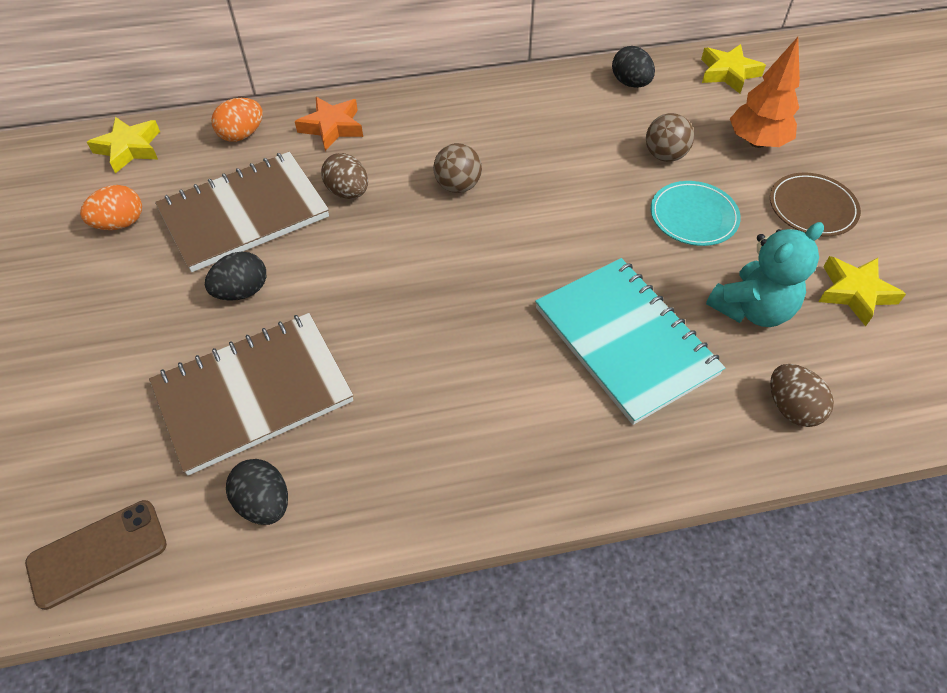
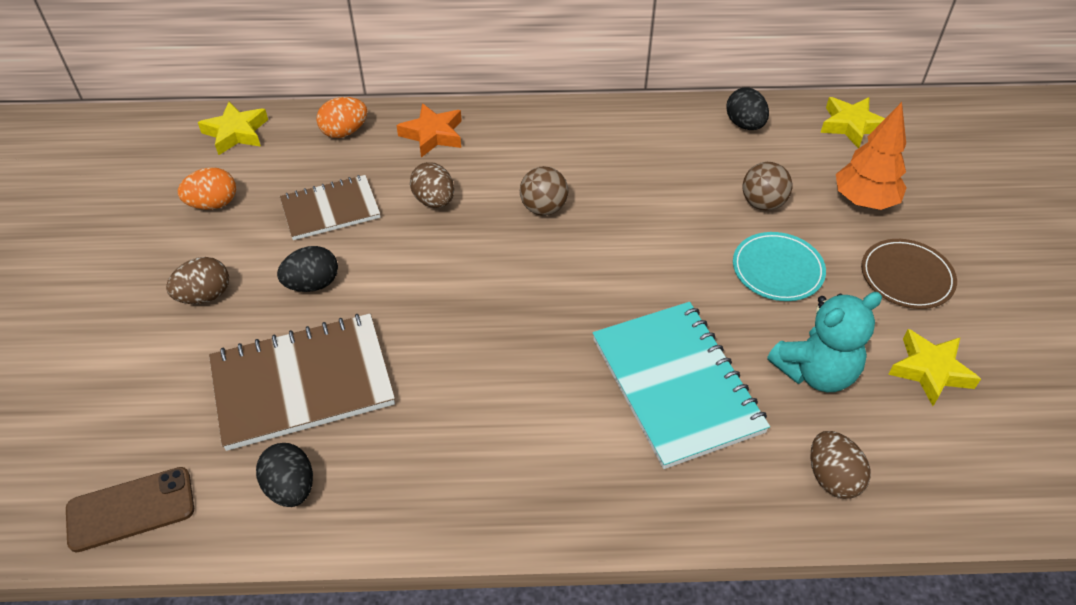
camera: 10 degrees right, 5 degrees down
(131, 318) = (205, 296): none -> brown egg
(244, 214) = (330, 209): brown notebook -> brown notebook, size x0.62

